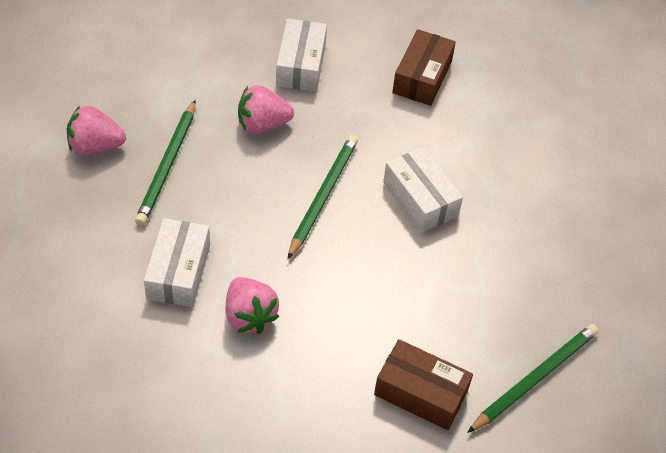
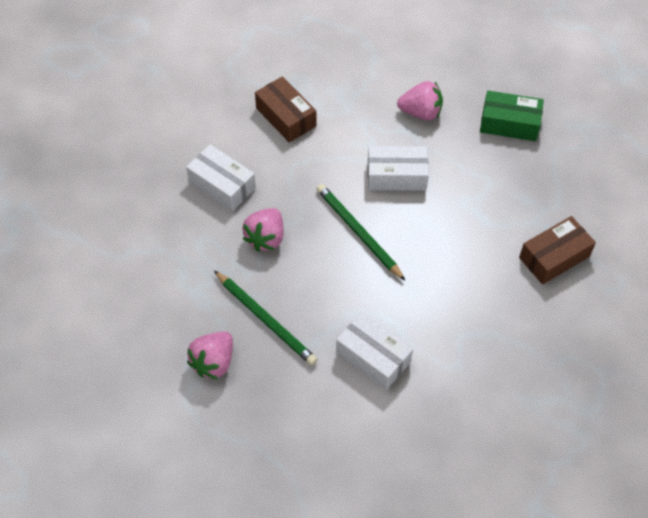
camera: 55 degrees left, 5 degrees up
(249, 316) = (438, 329): pink strawberry -> pink strawberry (421, 112)
(534, 378) = (575, 189): green pencil -> none
(576, 275) = (509, 123): none -> green box

